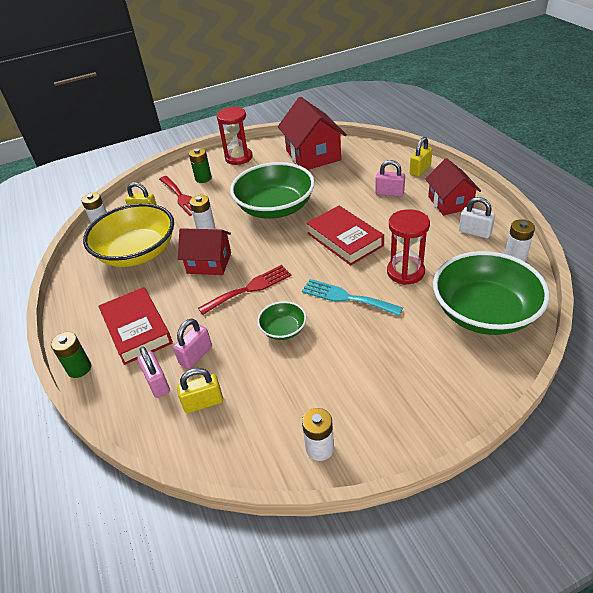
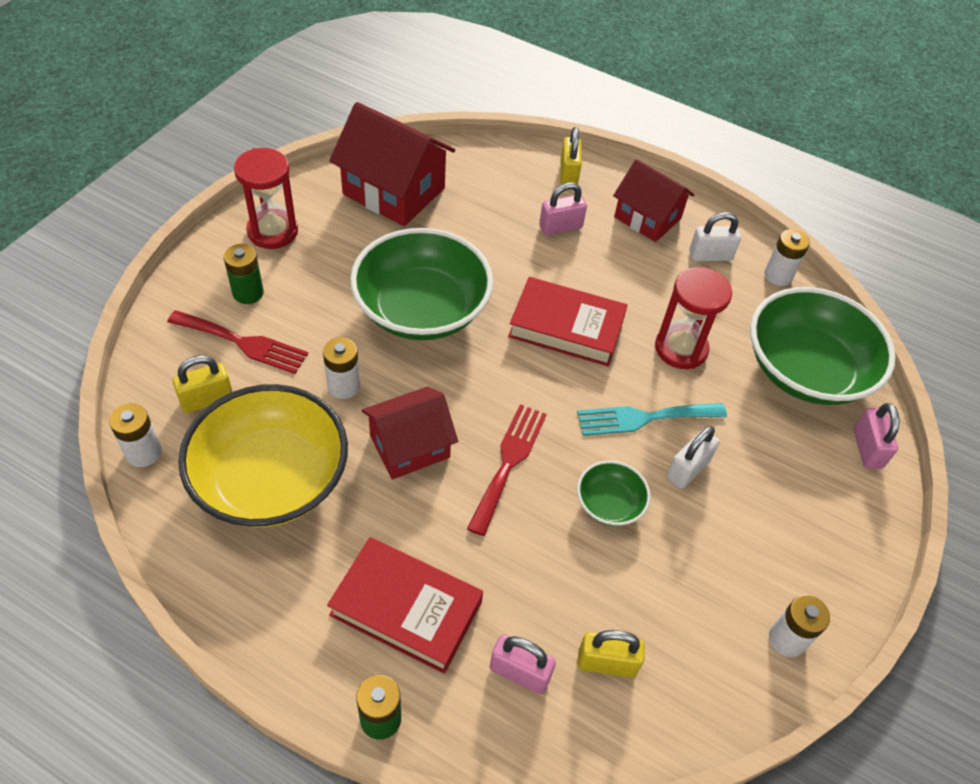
camera: 45 degrees left, 10 degrees up
(196, 355) = (532, 602): pink padlock -> pink padlock (867, 448)
(203, 402) = (606, 663): yellow padlock -> yellow padlock turned 60 degrees clockwise
(347, 332) = (688, 469): none -> white padlock

